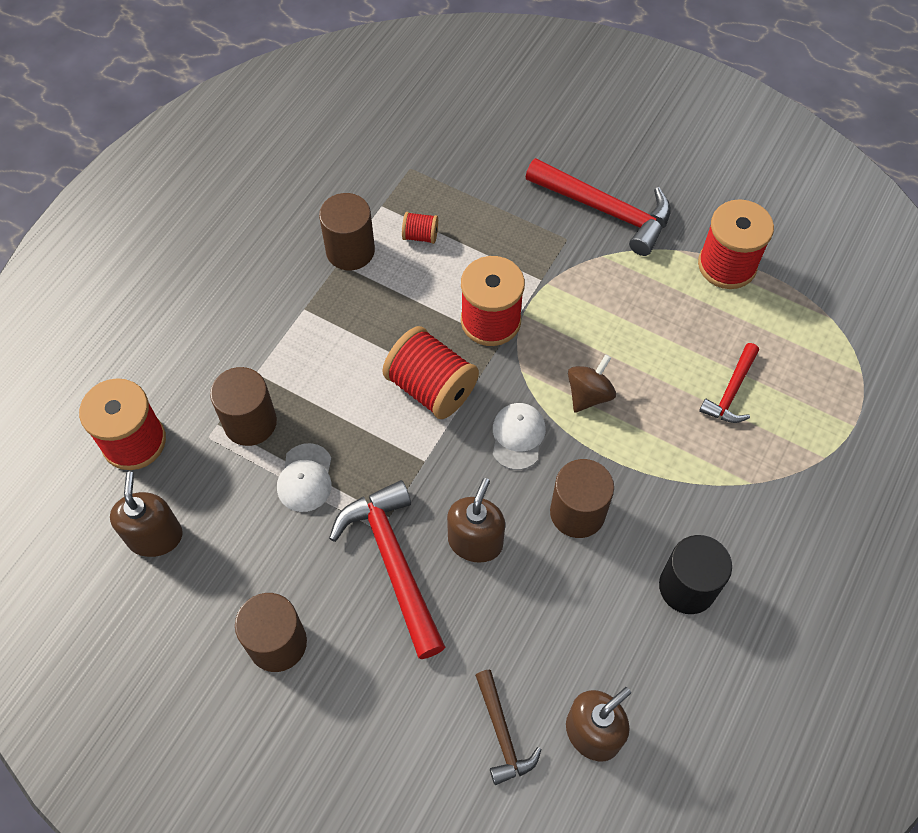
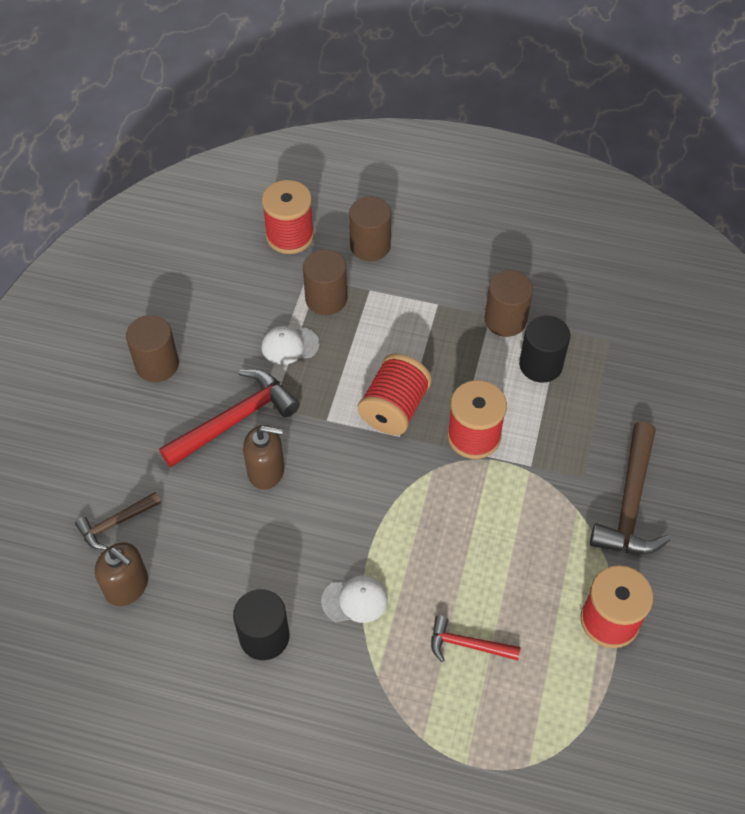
camera: 75 degrees right, 5 degrees down
(155, 536) = (220, 271): brown soap dispenser -> none
(420, 236) = (540, 365): red spool -> black cylinder
(518, 436) = (368, 480): white cap -> white cap (355, 600)
(577, 512) = (310, 539): brown cylinder -> brown cylinder (370, 246)
(589, 394) = (425, 526): brown spinning top -> none
(605, 210) = (630, 503): red hammer -> brown hammer

